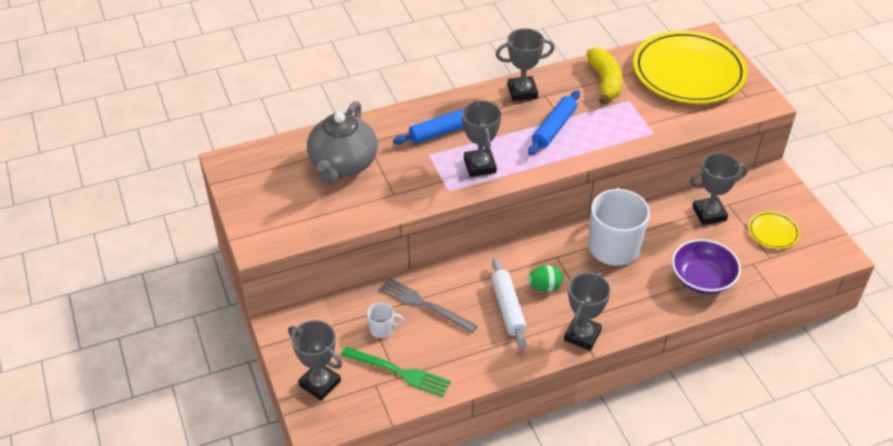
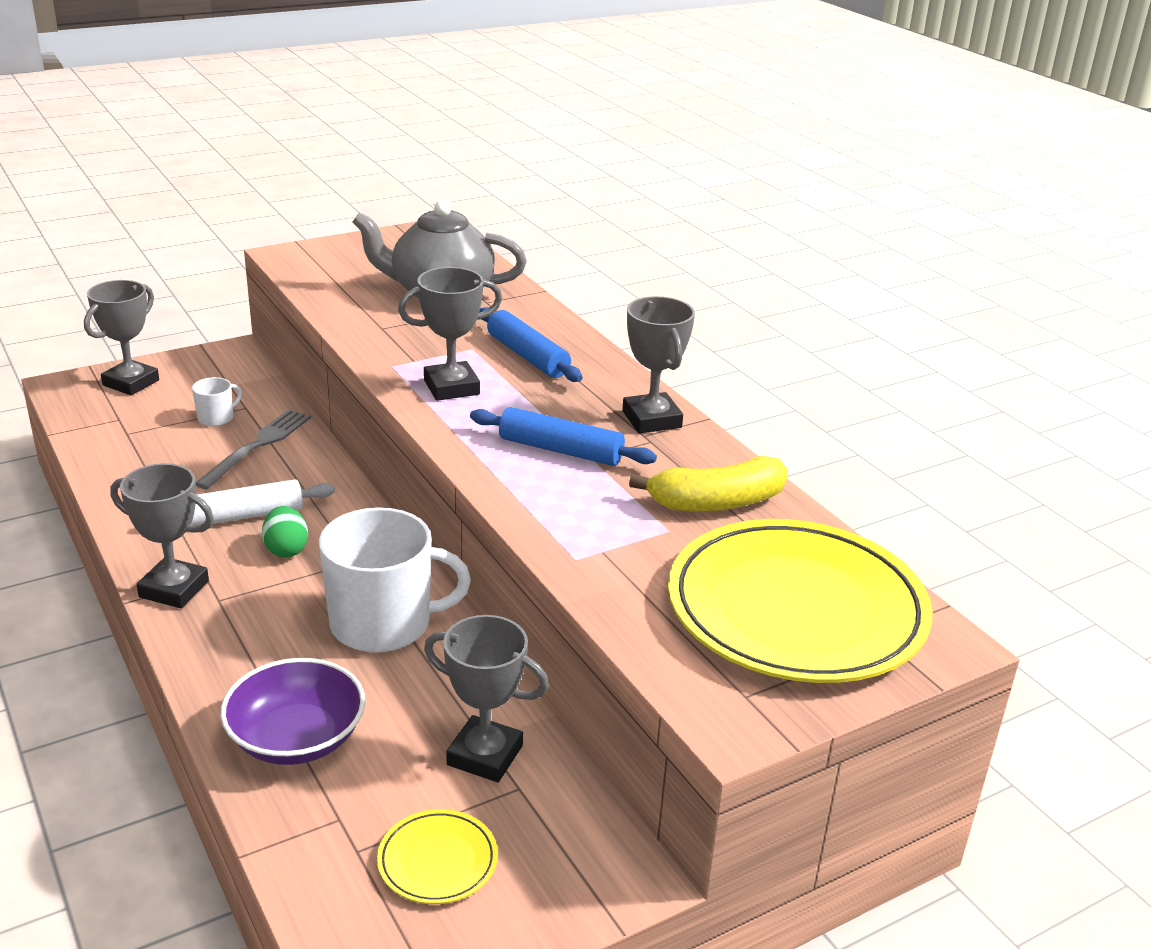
camera: 80 degrees right, 15 degrees down
(382, 329) = (216, 418): white mug -> white mug turned 120 degrees counterclockwise
(399, 372) = (136, 434): green fork -> none
(709, 214) = (485, 755): grey trophy -> grey trophy turned 45 degrees counterclockwise

